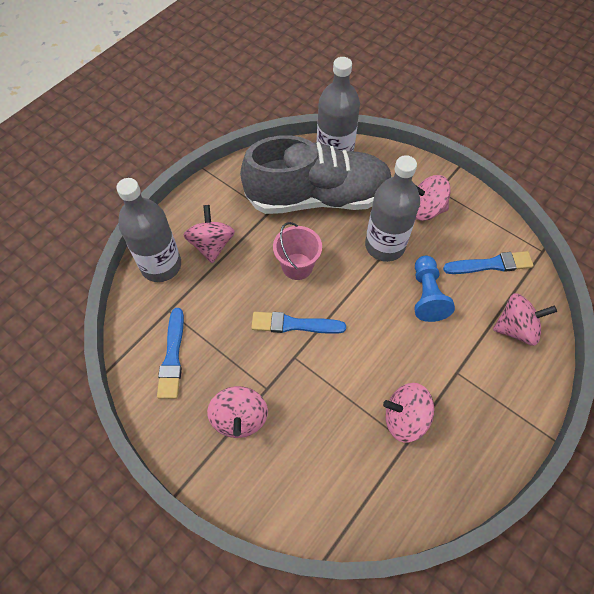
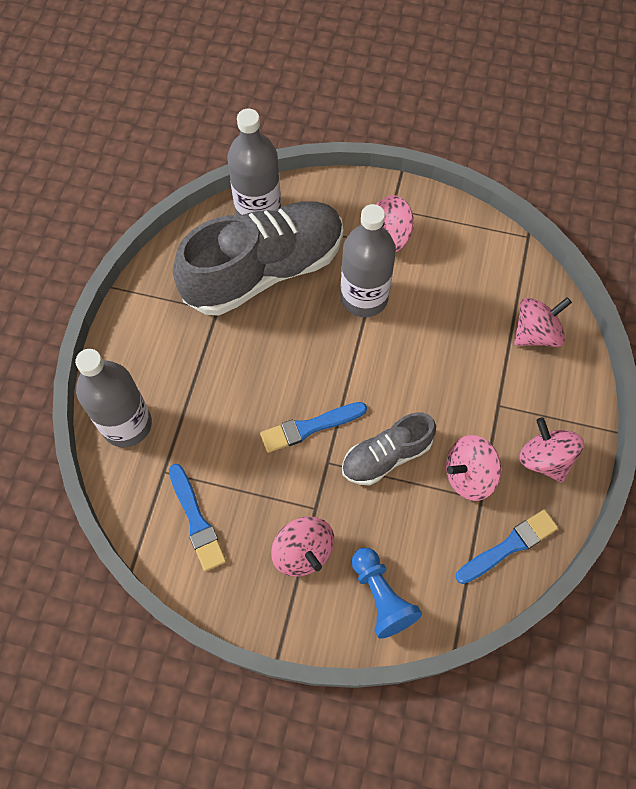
camera: 25 degrees left, 5 degrees up
(212, 245) = (172, 376): pink spinning top -> pink spinning top (544, 459)
(297, 266) = (281, 360): pink bucket -> none
(343, 373) = (386, 456): none -> grey shoe
(427, 295) = (433, 335): blue pawn -> blue pawn (381, 596)
(491, 264) = (483, 273): blue brush -> blue brush (509, 546)

